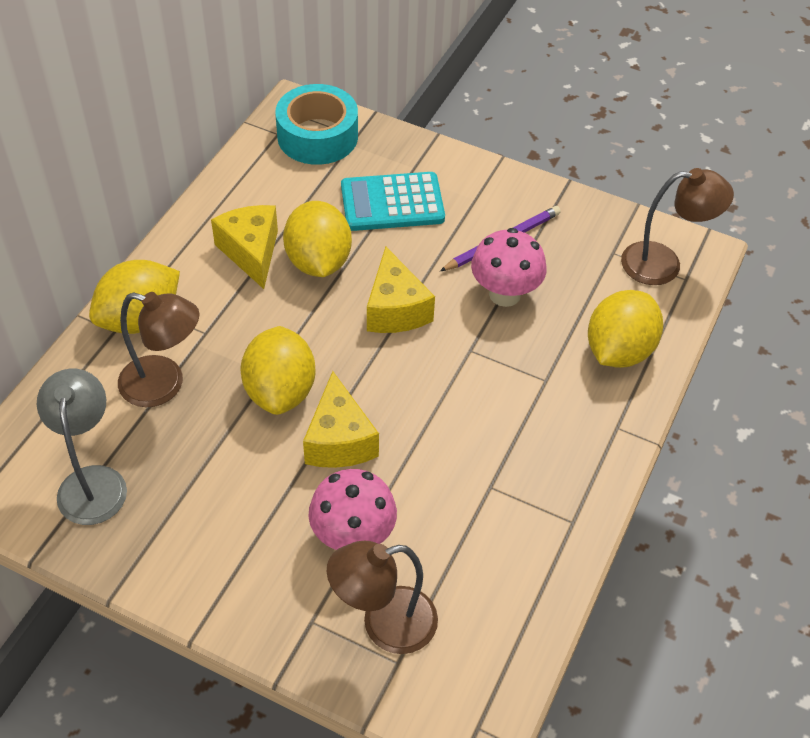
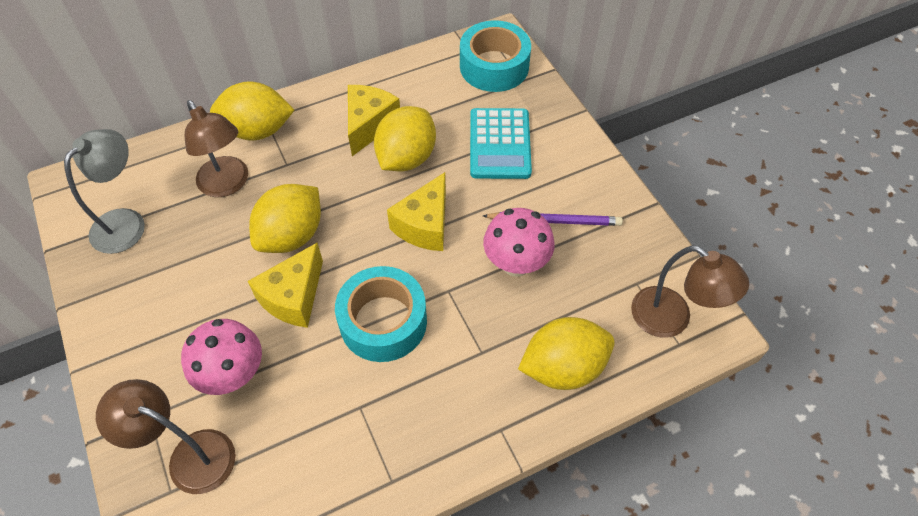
camera: 40 degrees right, 5 degrees up
(392, 203) = (500, 144): turquoise calculator -> turquoise calculator turned 120 degrees counterclockwise
(440, 409) = (383, 321): none -> turquoise tape

